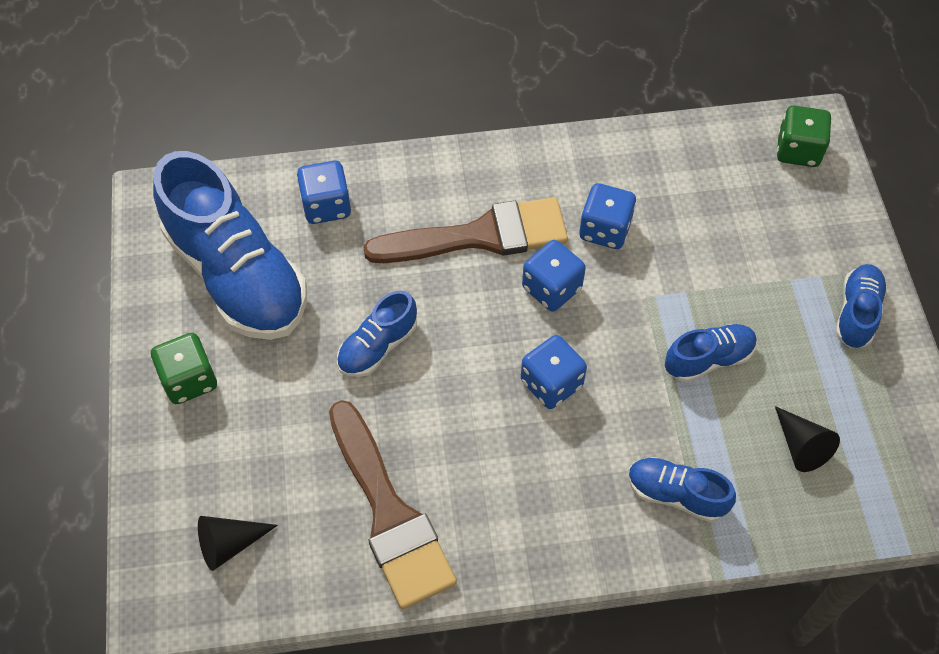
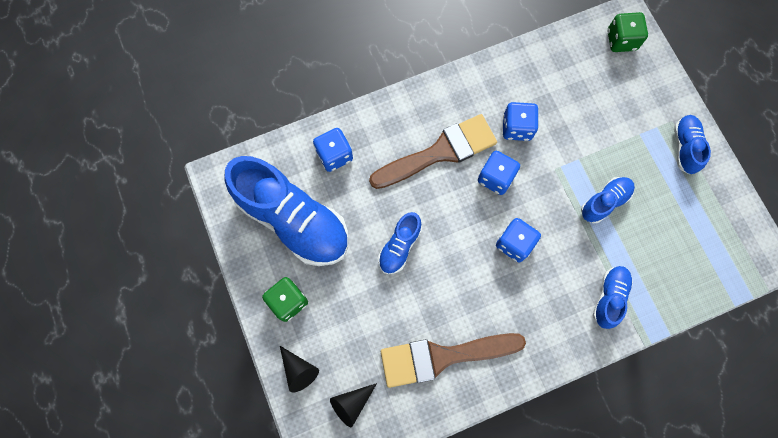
camera: 15 degrees left, 15 degrees up
(390, 514) = (442, 357): brown brush -> brown brush turned 120 degrees clockwise
(676, 494) = (609, 297): blue shoe -> blue shoe turned 105 degrees clockwise
(801, 446) = (674, 245): black cone -> black cone (299, 370)

